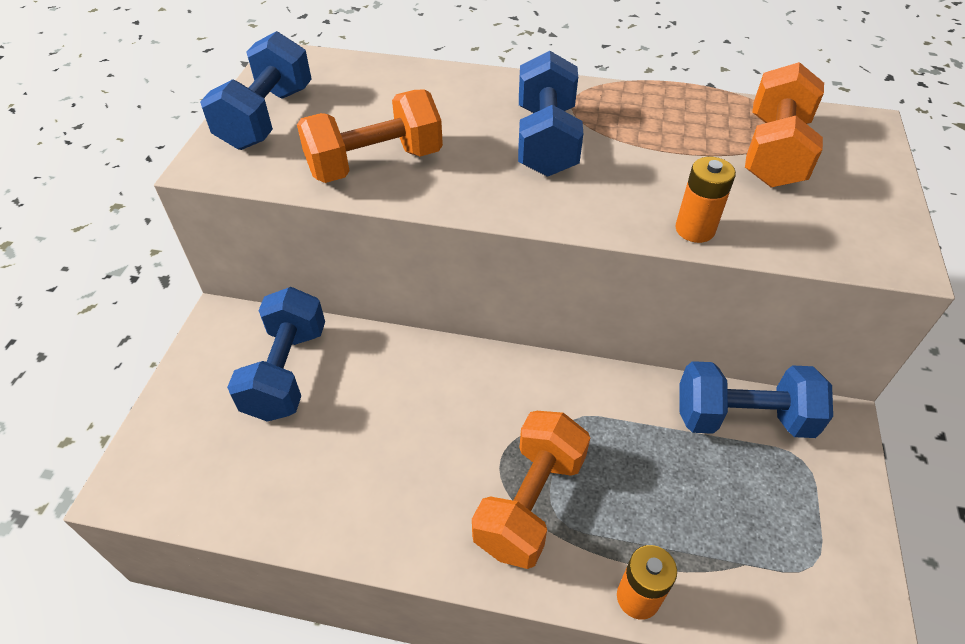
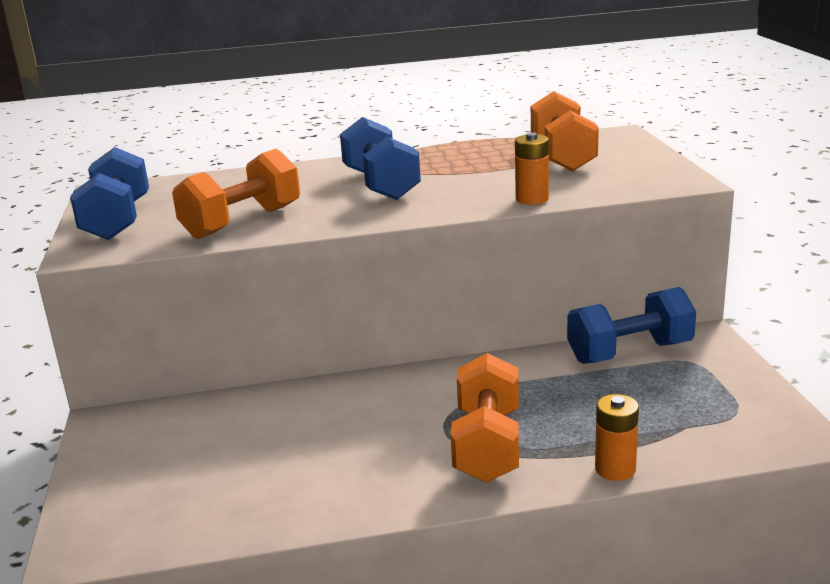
camera: 20 degrees left, 25 degrees down
(286, 372) = (199, 434): blue dumbbell -> none

